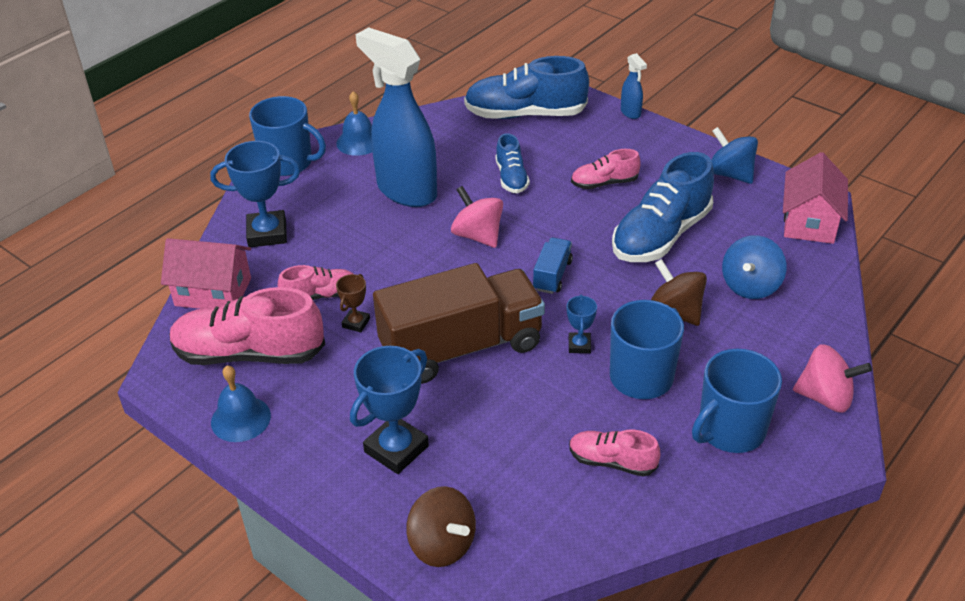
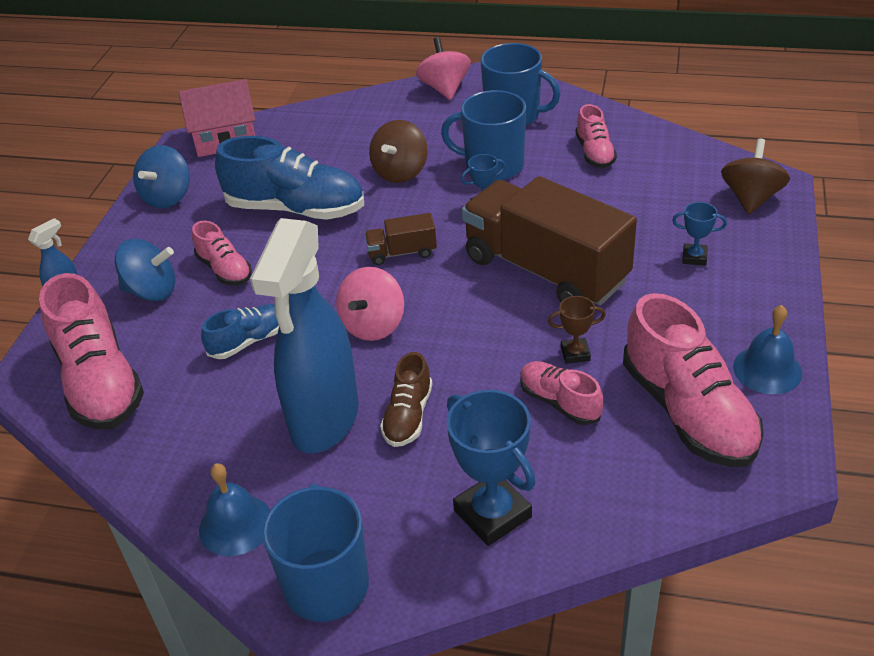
camera: 115 degrees left, 0 degrees up
(213, 292) = (632, 503): pink house -> none
(375, 225) = (408, 416): none -> brown shoe
(396, 449) = (694, 257): blue trophy -> blue trophy, size x0.51
(525, 114) = (100, 382): blue shoe -> pink shoe
(552, 275) = (402, 252): blue truck -> brown truck
(750, 286) = (338, 146): blue spinning top -> blue spinning top (152, 291)

